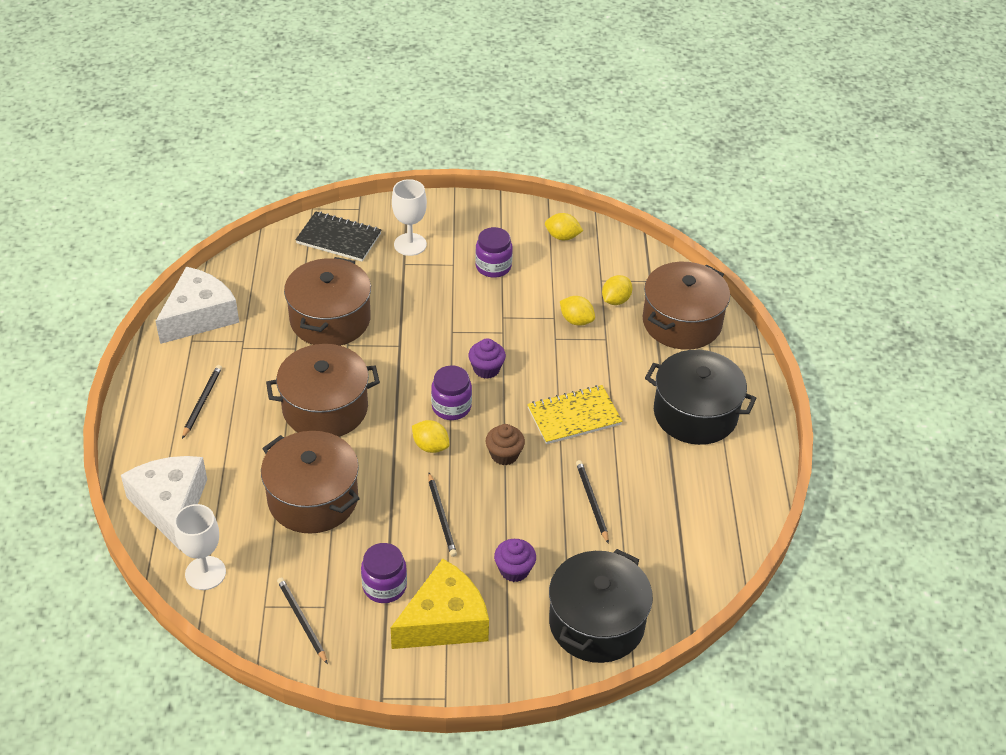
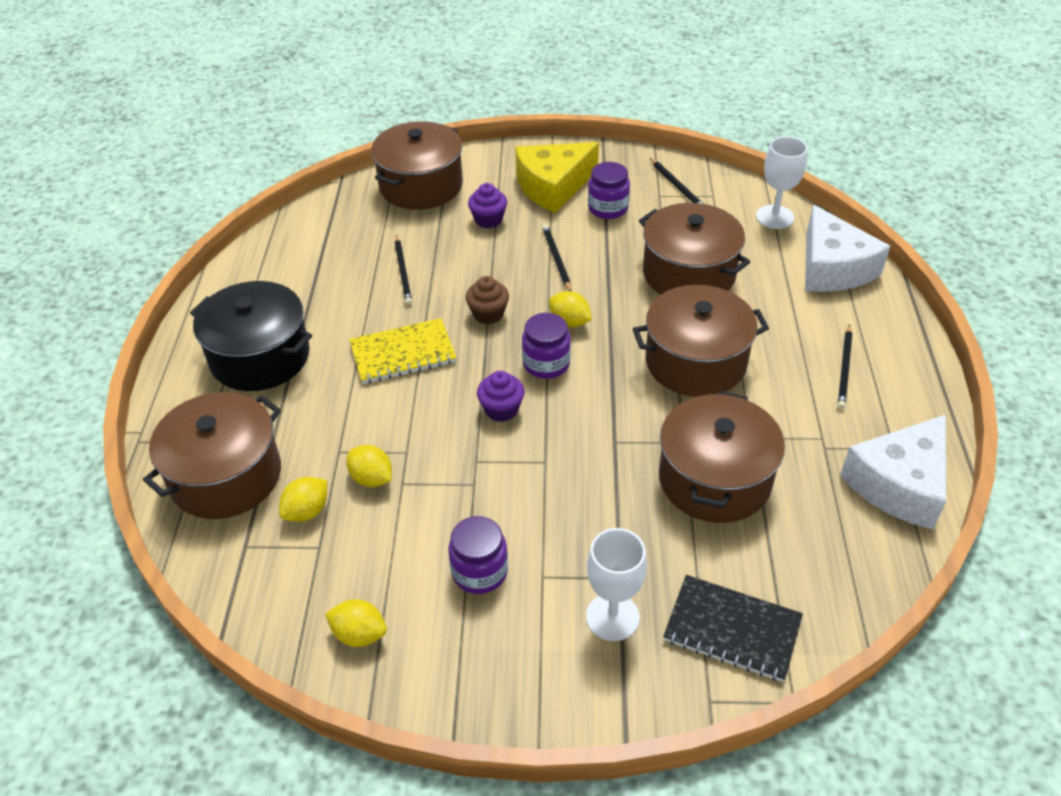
camera: 175 degrees left, 0 degrees up
(596, 623) = (421, 186): black pot -> brown pot

